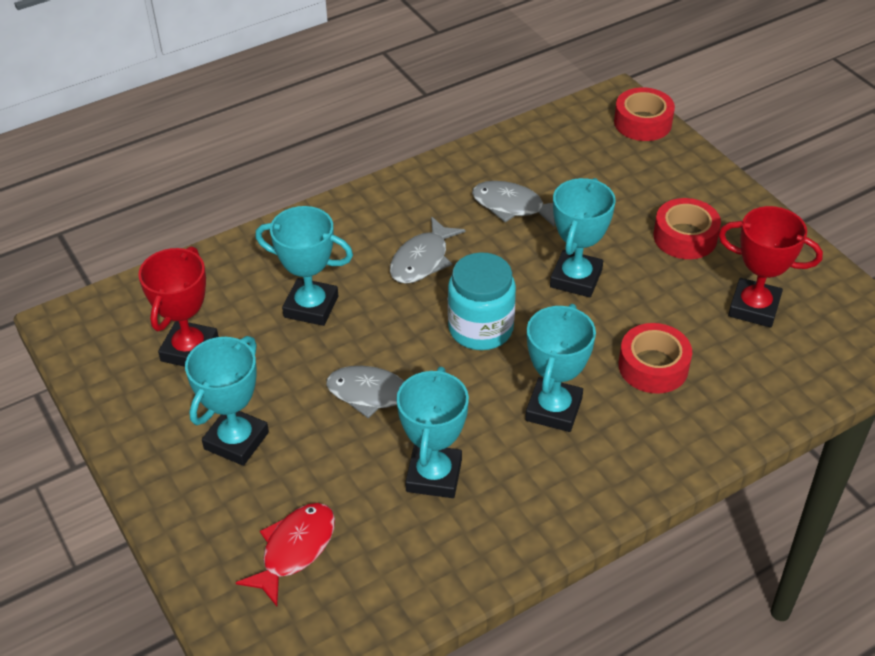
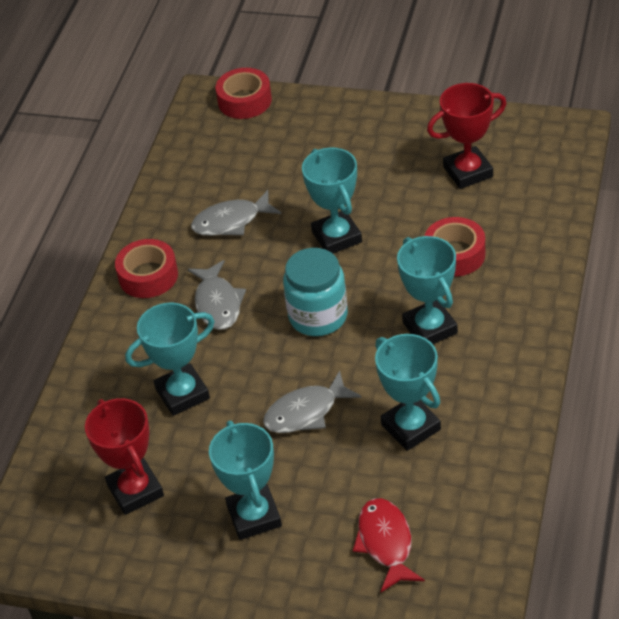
camera: 40 degrees left, 0 degrees up
(685, 237) = (371, 158): red tape -> red tape (148, 276)

